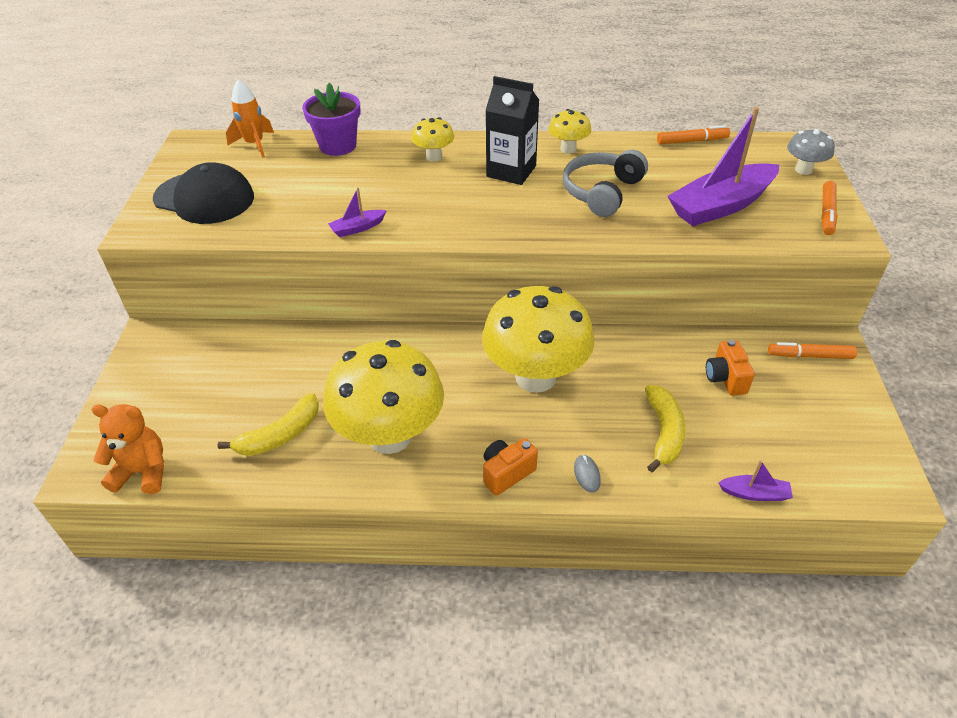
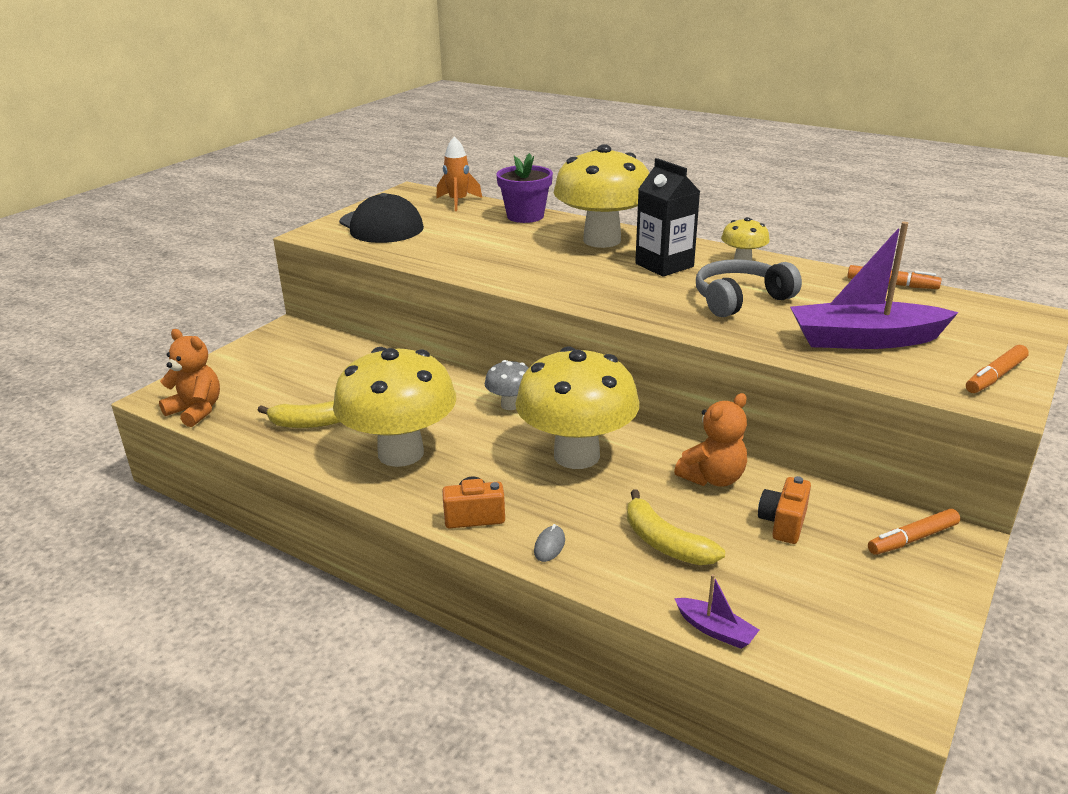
camera: 30 degrees right, 15 degrees down
(357, 228) = (478, 271): purple boat -> none
(434, 157) = (602, 240): yellow mushroom -> yellow mushroom, size x2.19
(649, 357) = (713, 478): none -> orange teddy bear
(664, 432) = (665, 543): yellow banana -> yellow banana turned 105 degrees clockwise
(803, 170) = (1008, 335): grey mushroom -> grey mushroom (510, 405)
(810, 356) = (912, 539): orange marker -> orange marker turned 60 degrees counterclockwise

